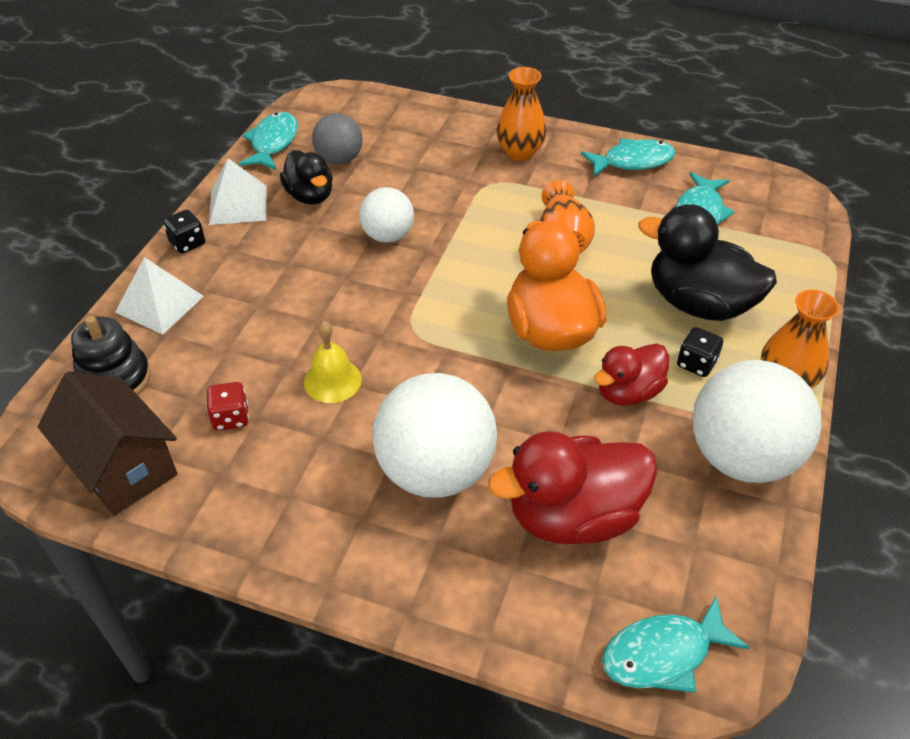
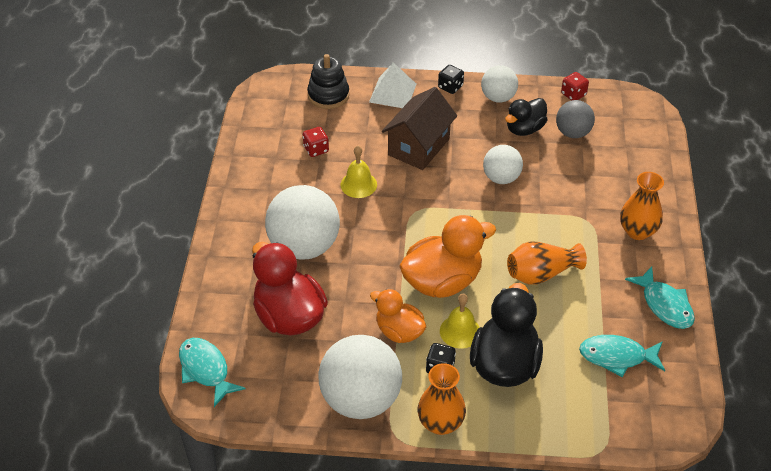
camera: 75 degrees right, 0 degrees up
(122, 467) = (270, 119): brown house -> brown house (418, 147)
(238, 205) = (498, 97): white pyramid -> white ball
(273, 143) = (573, 94): turquoise fish -> red dice
(628, 392) = (399, 331): red duck -> orange duck
(639, 332) = (460, 331): none -> yellow bell

